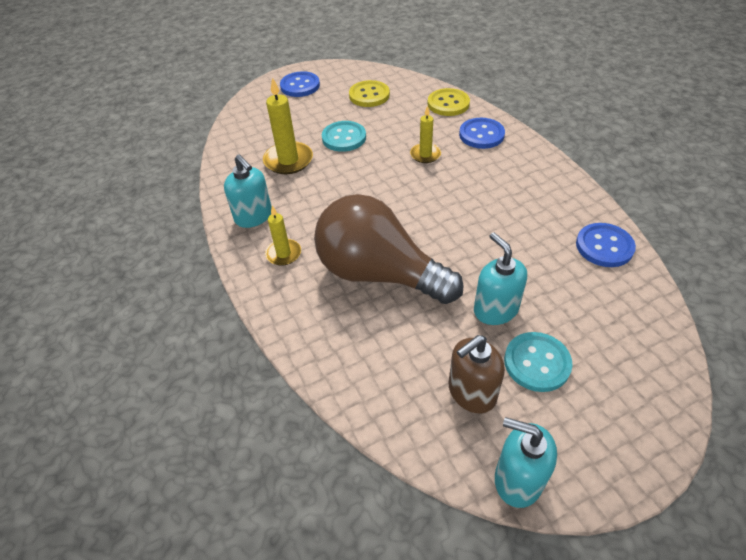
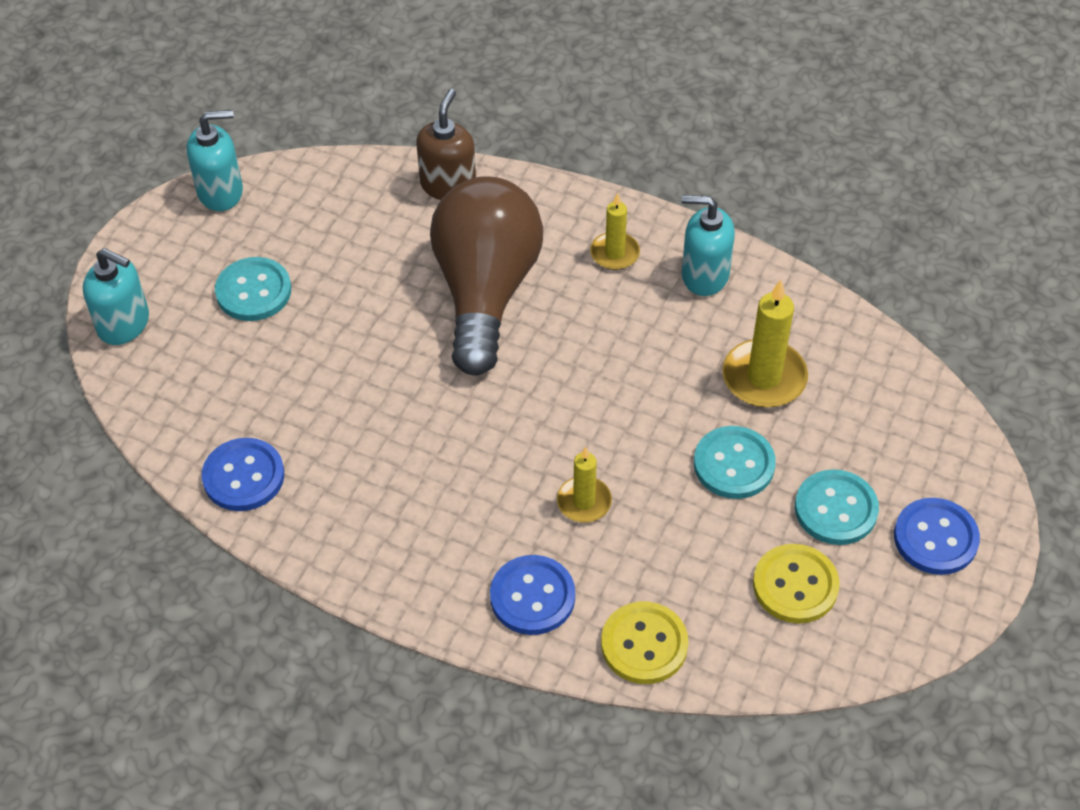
camera: 140 degrees right, 5 degrees up
(323, 108) = (836, 509): none -> turquoise button
(379, 273) = (485, 291): brown light bulb -> brown light bulb turned 75 degrees counterclockwise
(471, 392) = (300, 232): brown soap dispenser -> brown soap dispenser (448, 185)
(495, 309) = (328, 322): turquoise soap dispenser -> turquoise soap dispenser (124, 324)

